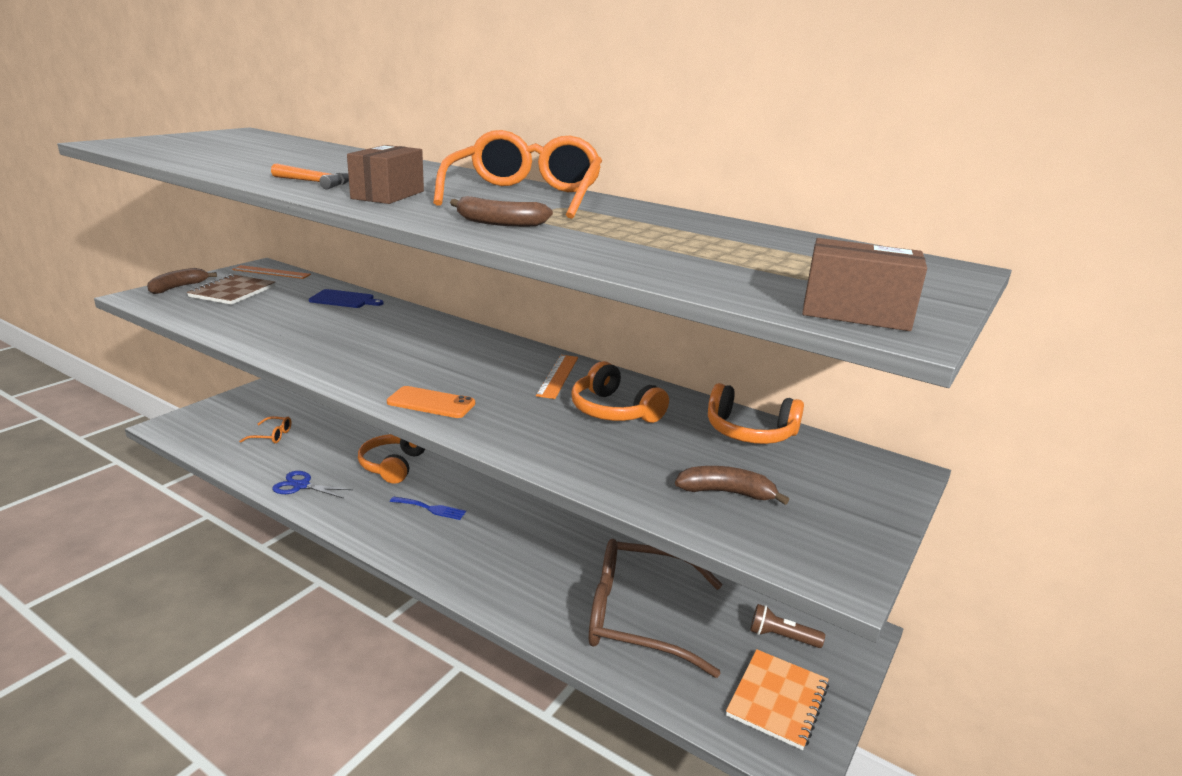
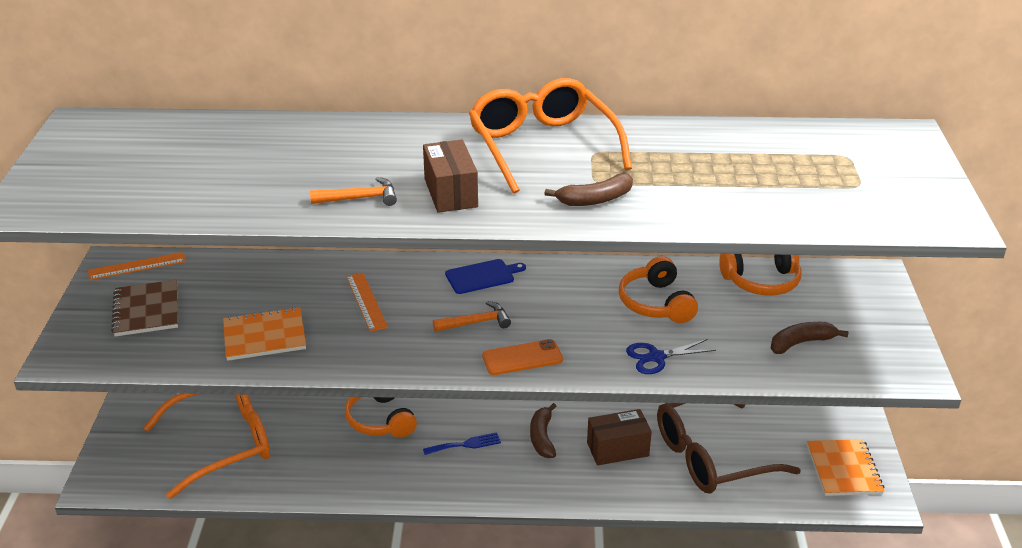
camera: 30 degrees left, 10 degrees up
(178, 287) = (79, 329): brown banana -> brown banana (542, 437)
(272, 436) = (225, 442): orange glasses -> orange glasses, size x2.49
(273, 326) = (264, 336): none -> orange notebook
(301, 486) = (326, 478): blue scissors -> blue scissors (656, 357)
(344, 299) = (273, 273): blue cutting board -> blue cutting board (482, 276)
(434, 370) = (476, 323): none -> orange hammer
(558, 376) = (575, 285): orange ruler -> orange ruler (366, 301)
(614, 411) = (656, 303): orange headphones -> orange headphones turned 60 degrees clockwise
(781, 637) = (810, 423): brown flashlight -> none
(855, 313) = (918, 215): brown box -> brown box (617, 449)

